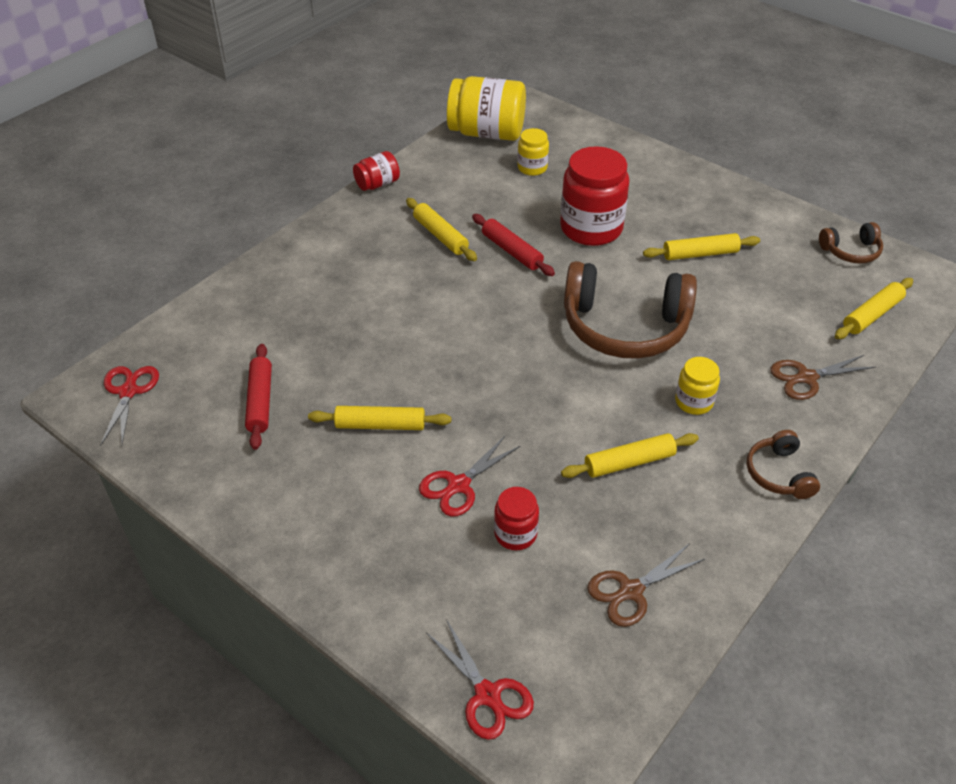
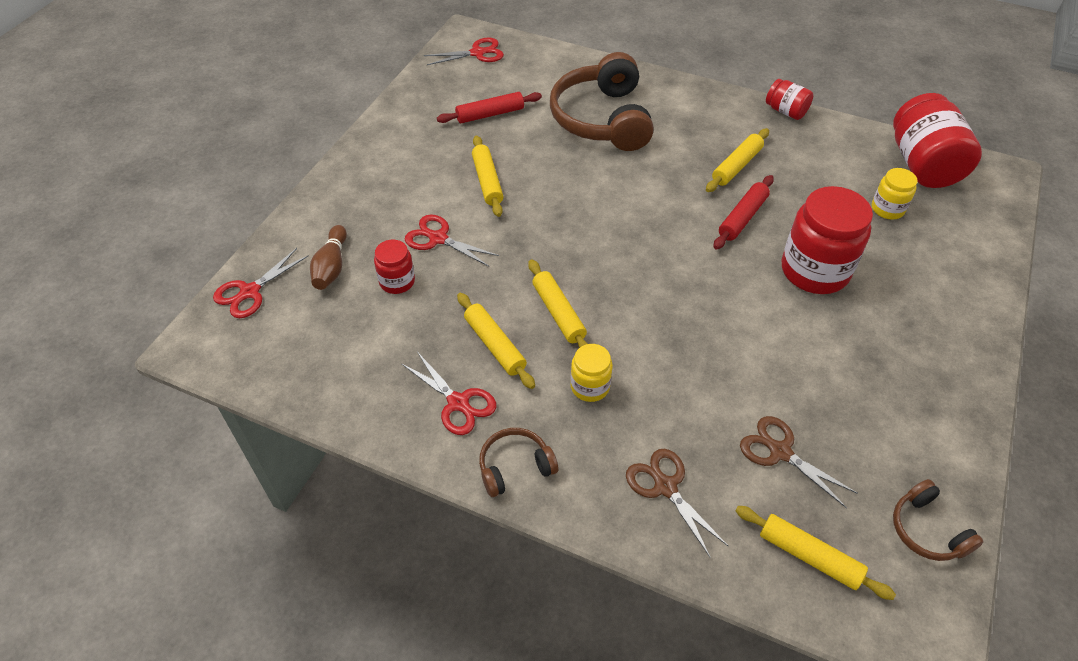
camera: 75 degrees right, 5 degrees up
(470, 598) = (331, 266): none -> brown bowling pin
(487, 133) = (923, 165): yellow jar -> red jar
(625, 327) = (674, 319): brown headphones -> brown headphones (602, 119)
(631, 591) = (353, 364): brown scissors -> brown scissors (780, 452)
(698, 505) = (458, 403): none -> red scissors
(700, 254) = (827, 370): yellow rolling pin -> yellow rolling pin (558, 313)

